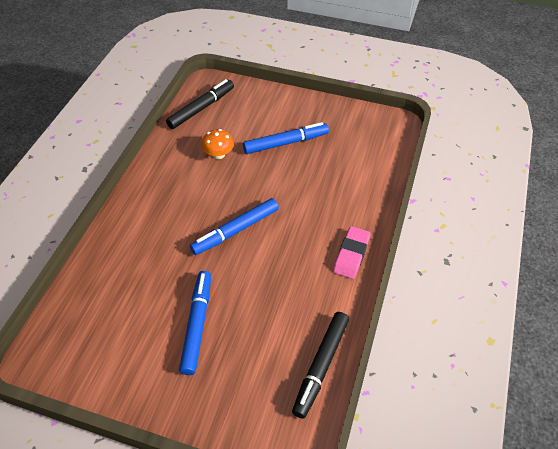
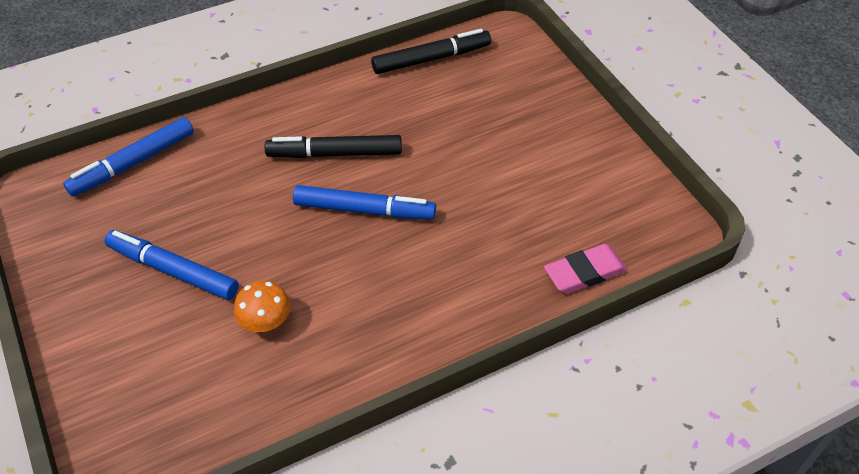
camera: 135 degrees left, 0 degrees up
(197, 324) = (497, 154): blue marker -> blue marker (133, 163)
(201, 108) = (189, 425): black marker -> black marker (335, 153)
(351, 254) = (292, 109): pink eraser -> pink eraser (585, 272)

